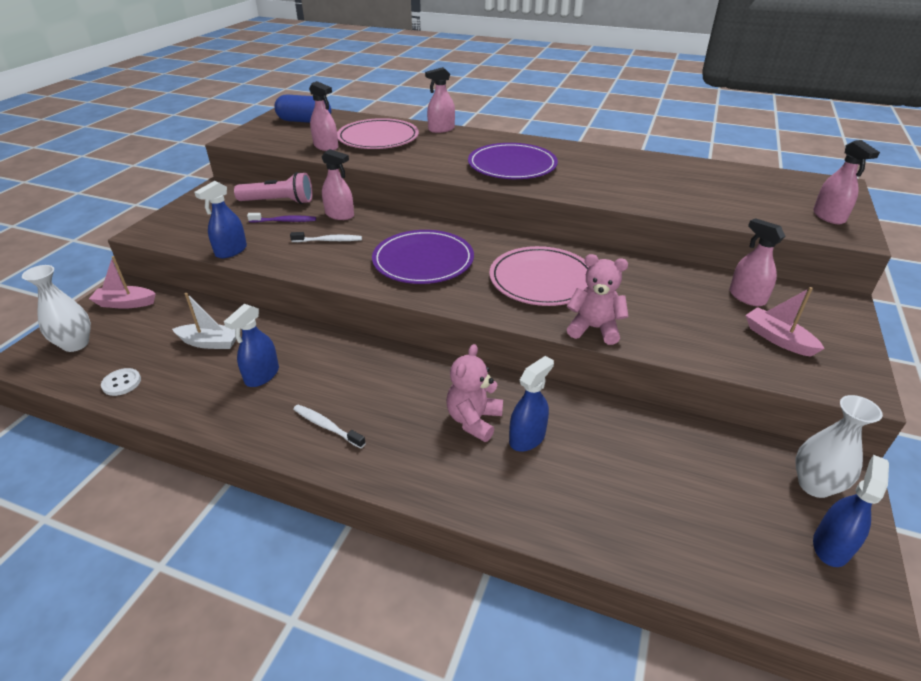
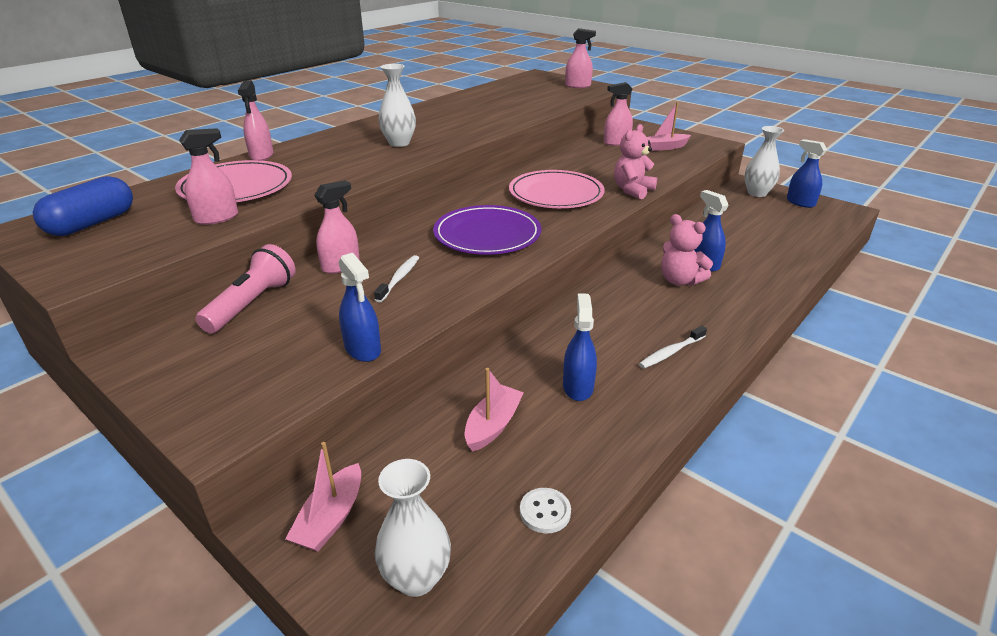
camera: 70 degrees left, 5 degrees down
(210, 343) = (493, 425): white boat -> pink boat
(262, 375) = (578, 387): blue spray bottle -> blue spray bottle turned 135 degrees counterclockwise
(284, 221) = (316, 303): purple toothbrush -> none
(512, 165) = (399, 143): purple plate -> white vase

